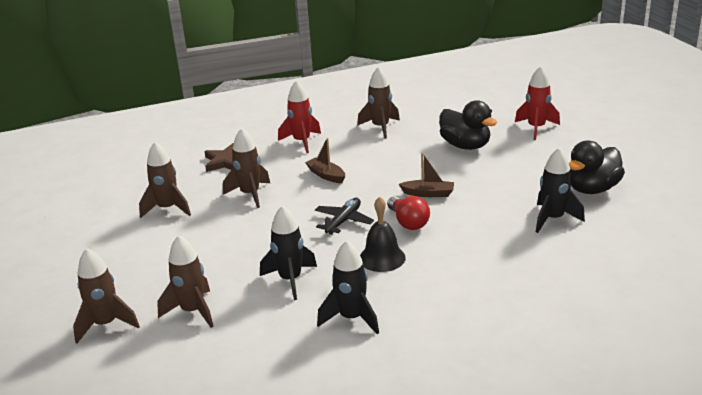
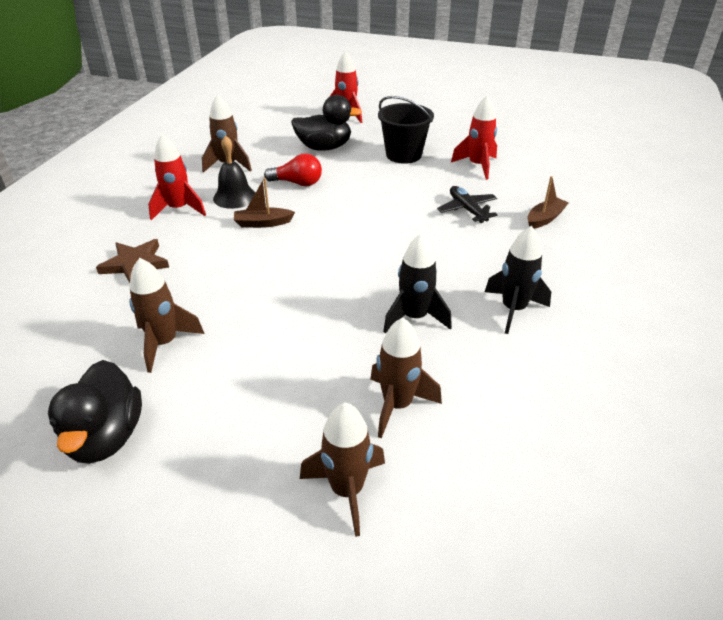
camera: 55 degrees left, 10 degrees up
(250, 194) = (226, 277): brown rocket -> none
(343, 221) = (355, 248): black plane -> black plane (467, 210)
(382, 258) = (439, 255): black bell -> black bell (234, 197)
(408, 222) = (401, 220): red light bulb -> red light bulb (297, 183)
(428, 193) = (371, 193): brown boat -> brown boat (545, 218)
(512, 180) = (403, 155): none -> black bucket
(553, 219) = (477, 166): black rocket -> red rocket
(592, 189) = (458, 137): black duck -> black duck (106, 437)

